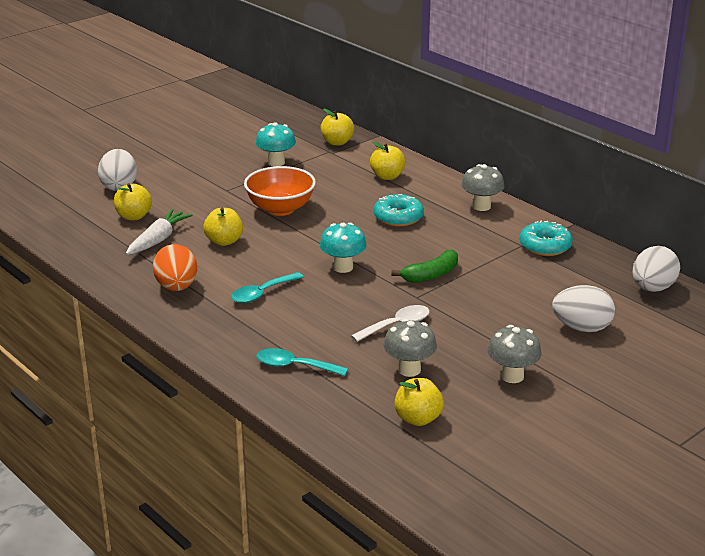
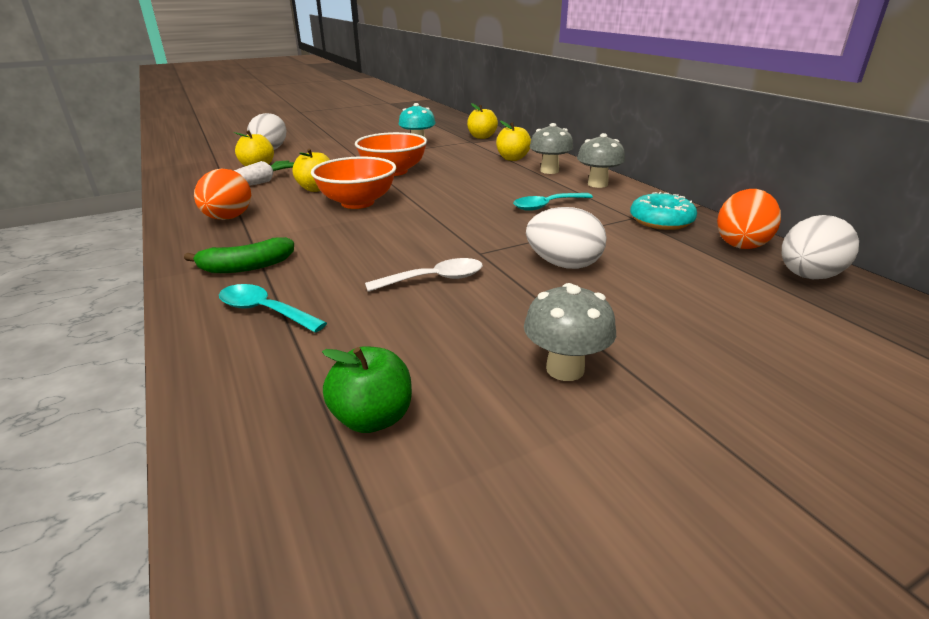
camera: 15 degrees right, 0 degrees up
(262, 293) = (307, 232): turquoise spoon -> turquoise spoon (547, 206)
(278, 255) = (357, 203): none -> orange bowl
(343, 267) = (415, 218): turquoise mushroom -> none
(398, 217) = (504, 185): turquoise donut -> none
(409, 370) = (412, 337): grey mushroom -> grey mushroom (549, 171)
(418, 419) = (372, 418): yellow apple -> green apple
(431, 275) = (510, 234): green banana -> green banana (246, 267)
(582, 328) = (695, 313): white egg -> white egg (563, 264)
(607, 263) = (741, 244): none -> orange egg

